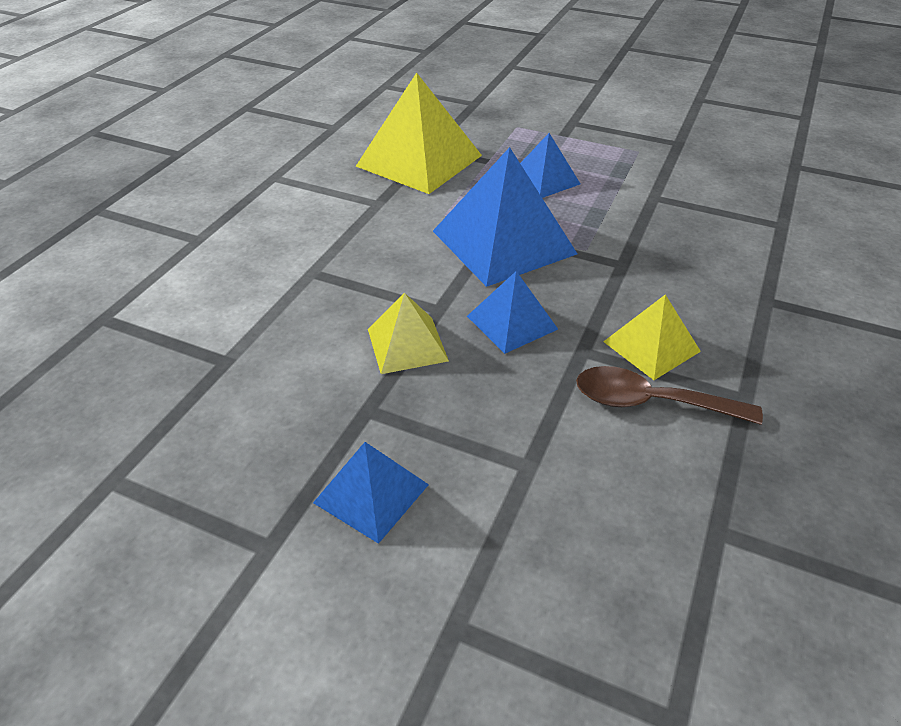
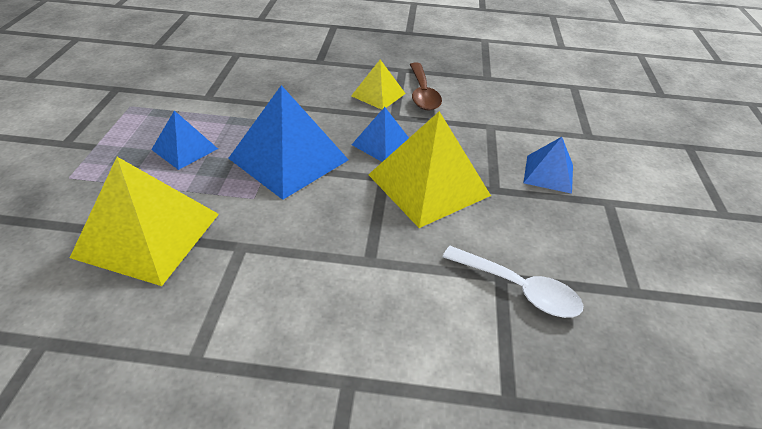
camera: 110 degrees left, 0 degrees up
(199, 369) = (519, 289): none -> white spoon
(407, 344) = (428, 185): yellow pyramid -> yellow pyramid, size x1.82

